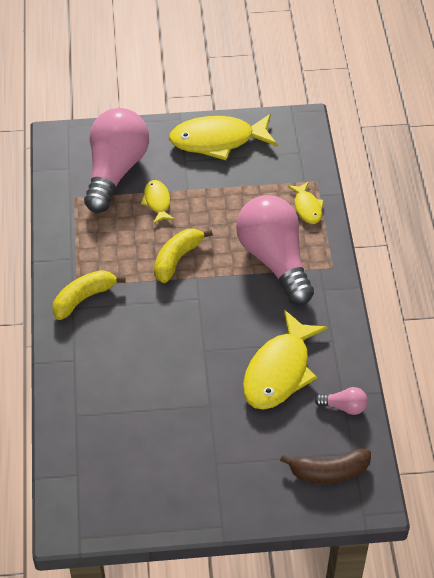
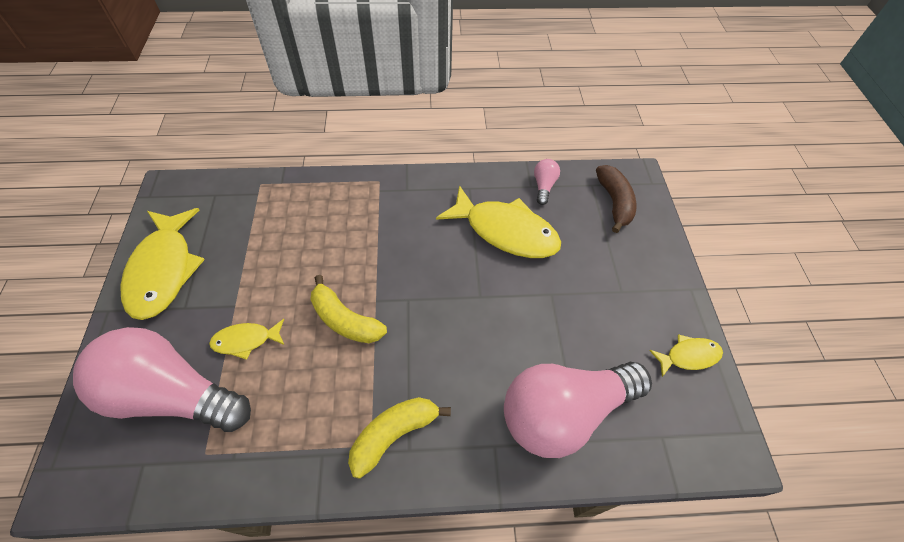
camera: 90 degrees left, 5 degrees up
(84, 298) = (394, 434): yellow banana -> yellow banana turned 90 degrees clockwise
(274, 260) = (362, 226): pink light bulb -> pink light bulb (564, 412)
(307, 207) = (295, 194): yellow fish -> yellow fish (688, 356)

